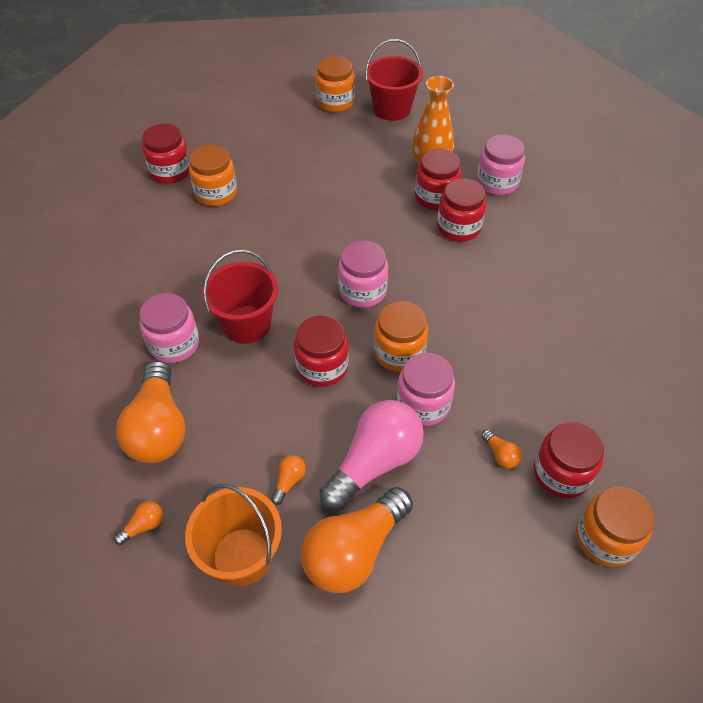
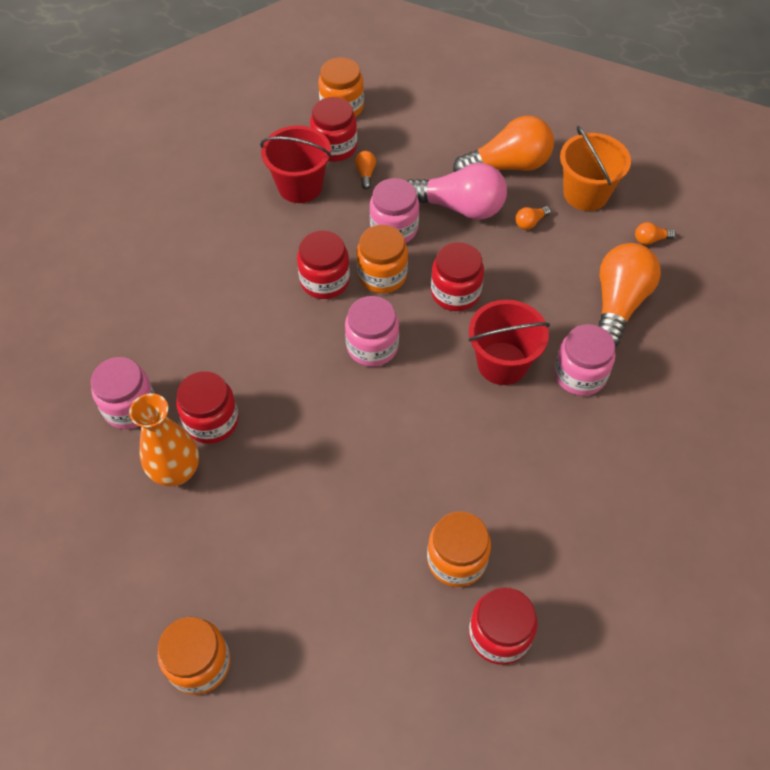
camera: 150 degrees left, 5 degrees up
(374, 463) = (459, 207): pink light bulb -> pink light bulb turned 150 degrees counterclockwise
(392, 109) = (137, 601): red bucket -> red bucket (300, 186)
(458, 227) = (223, 371): red jar -> red jar (325, 281)

